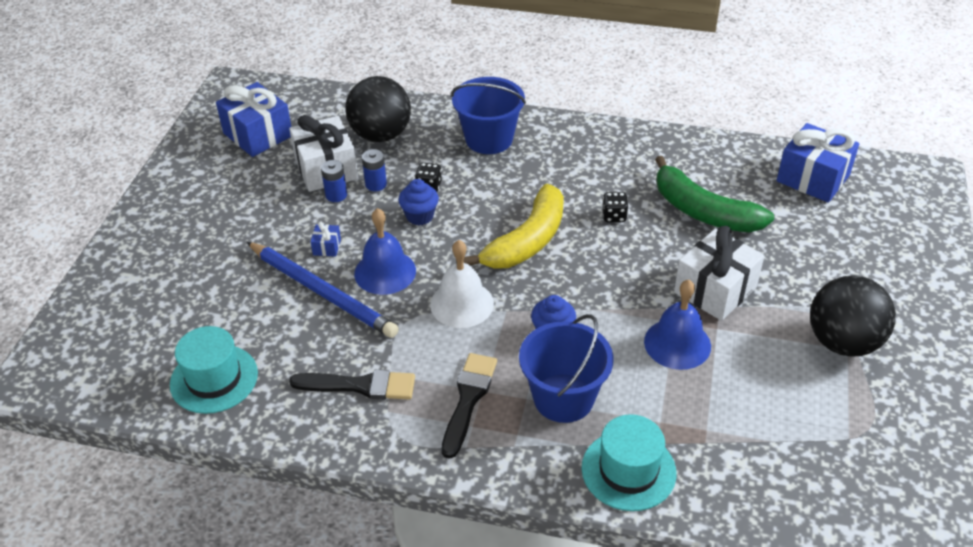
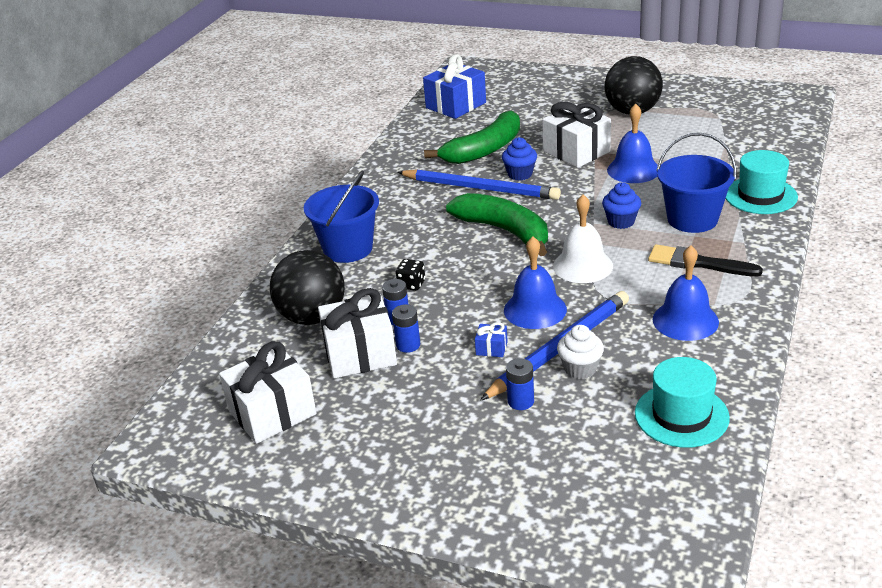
camera: 80 degrees left, 10 degrees down
(250, 271) = (520, 401): none -> blue battery
(258, 134) = (272, 412): blue gift -> white gift
(290, 307) = (580, 369): none -> white cupcake
(360, 386) = (685, 320): black brush -> blue bell
(420, 216) = (456, 290): blue cupcake -> blue cupcake (520, 174)
(526, 241) = (504, 231): yellow banana -> green banana
(614, 216) = (480, 188): black dice -> blue pencil

